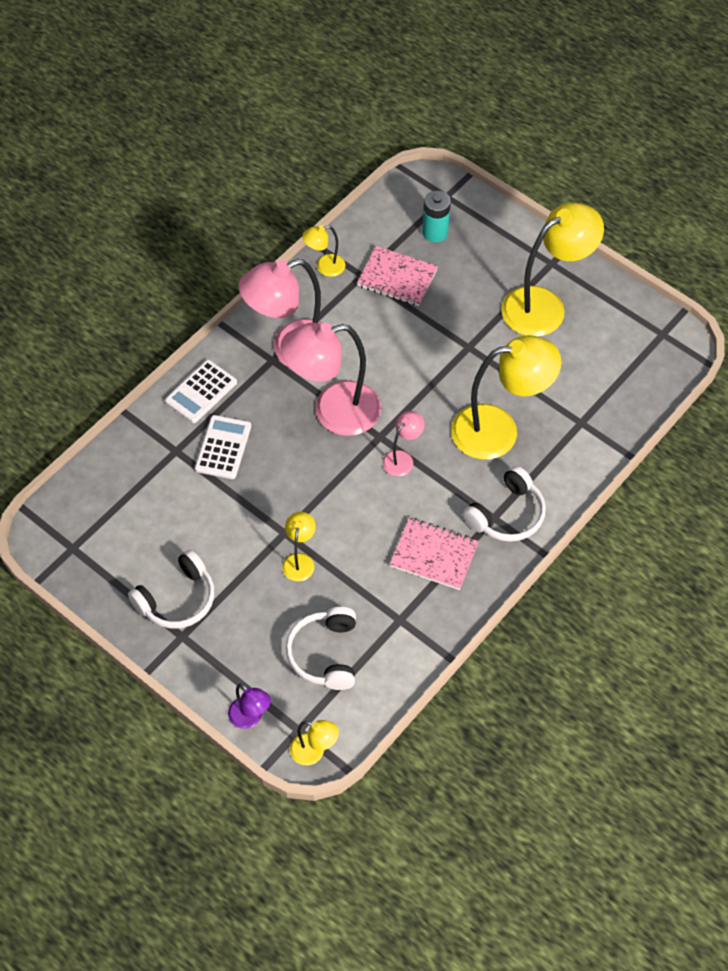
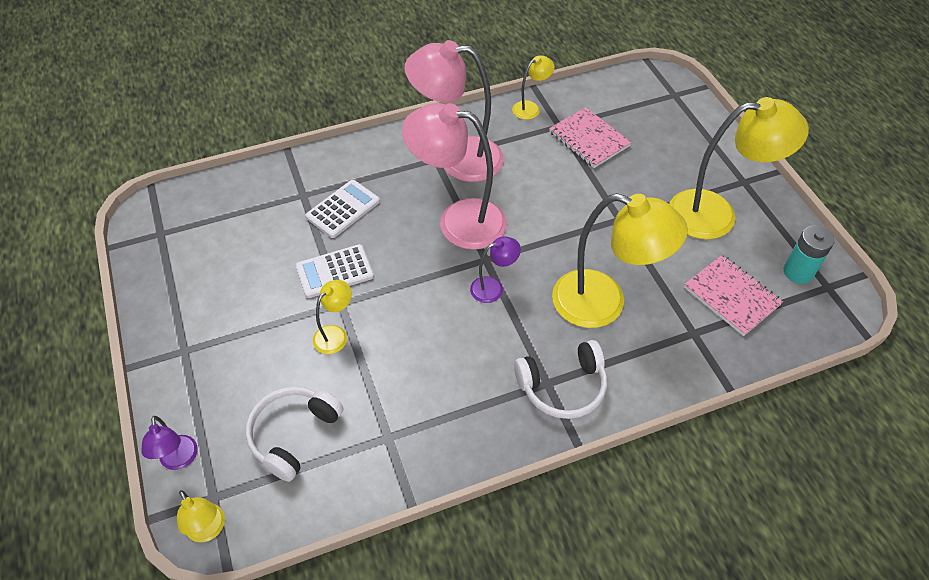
camera: 30 degrees right, 5 degrees down
(177, 599) = (206, 316): white headphones -> none
(201, 392) = (358, 159): white calculator -> white calculator (334, 271)
(324, 267) = (531, 108): yellow lamp -> yellow lamp turned 135 degrees clockwise
(402, 458) = (493, 287): pink lamp -> purple lamp
(434, 555) = (464, 391): pink notebook -> pink notebook (731, 296)
(435, 232) = (646, 117): turquoise battery -> turquoise battery (798, 272)

